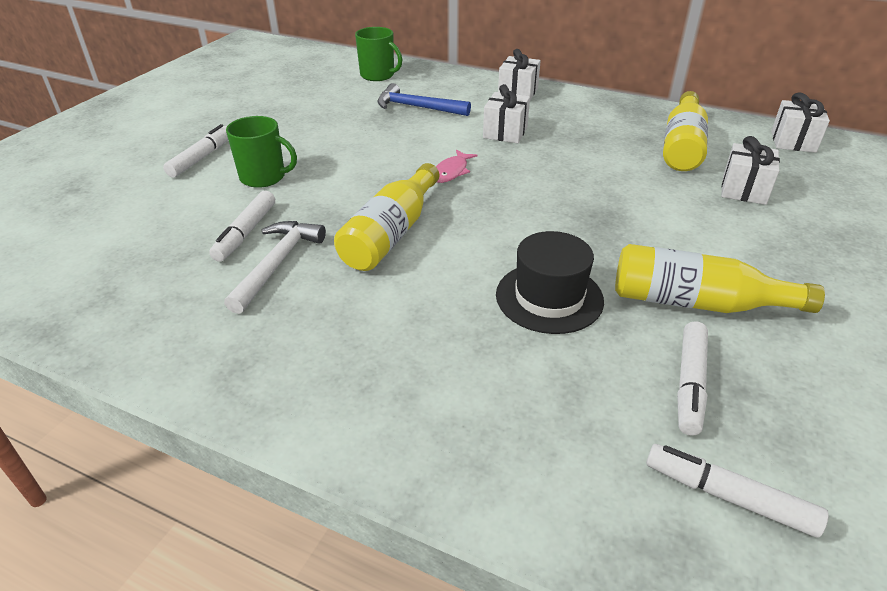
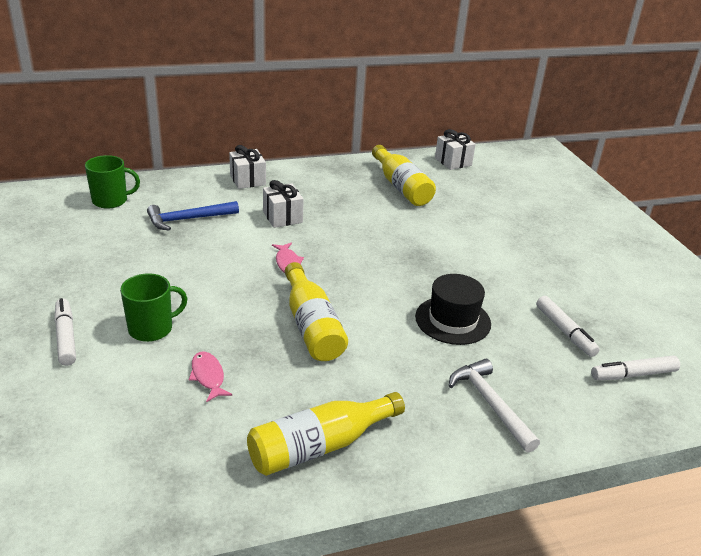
camera: 45 degrees left, 5 degrees down
(246, 232) = (208, 376): white marker -> pink fish
(277, 264) = (267, 386): white hammer -> white hammer (490, 404)
(696, 303) = (520, 286): yellow bottle -> yellow bottle (320, 446)
(744, 190) = (465, 205): white gift -> none

